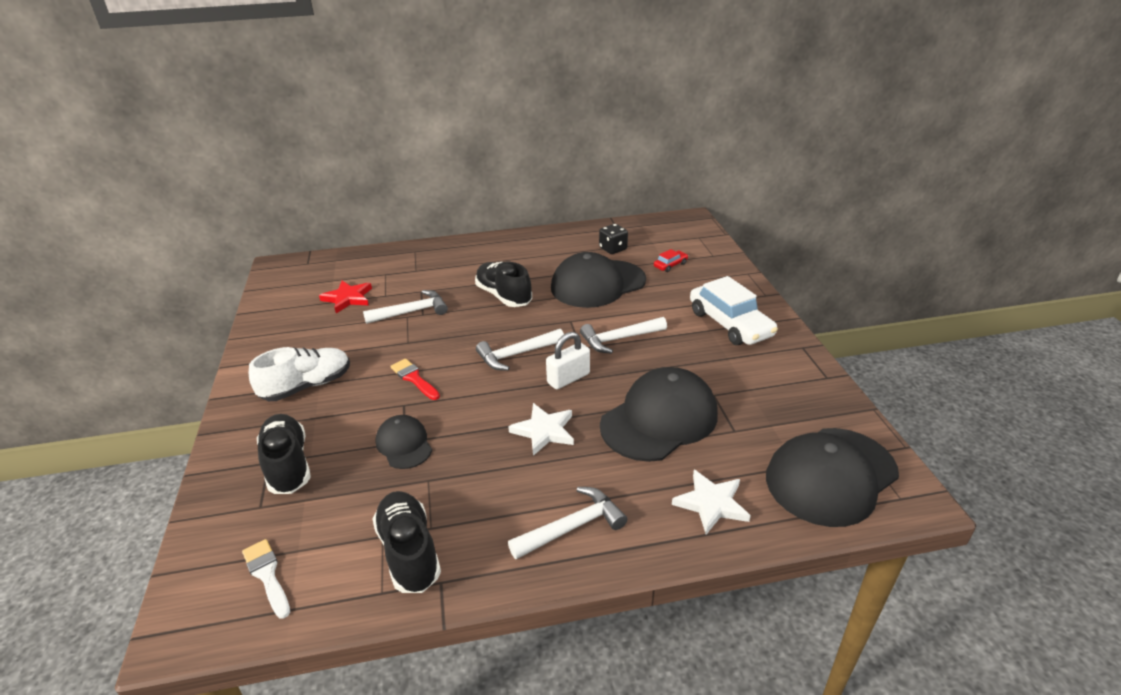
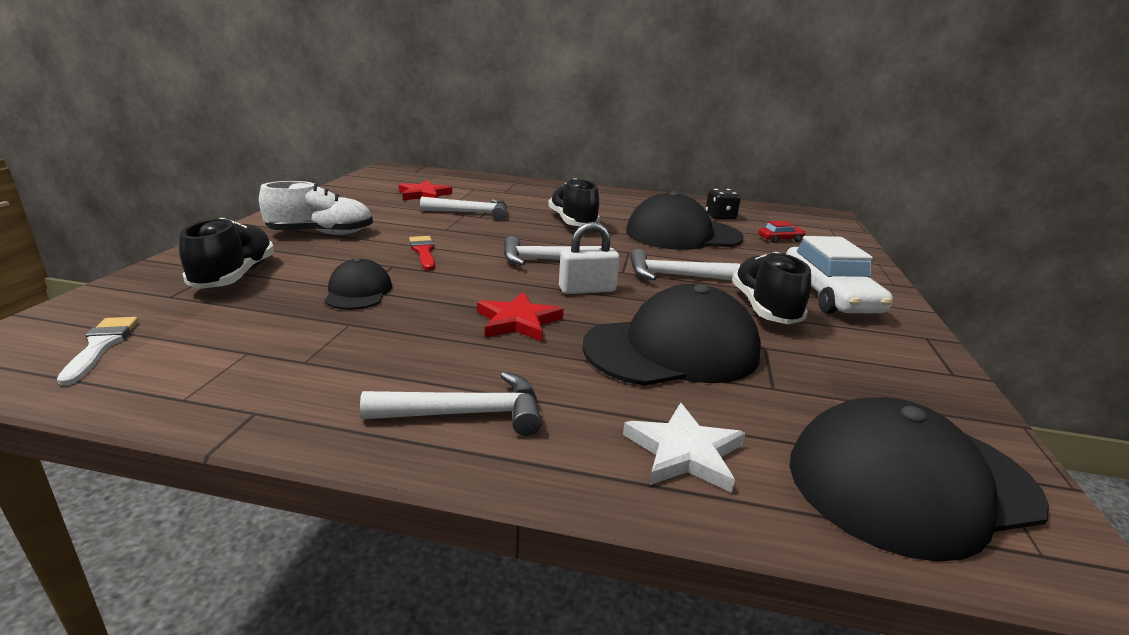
camera: 20 degrees right, 10 degrees down
(409, 552) = (256, 374): black shoe -> black shoe (764, 308)
(544, 431) = (518, 321): white star -> red star

